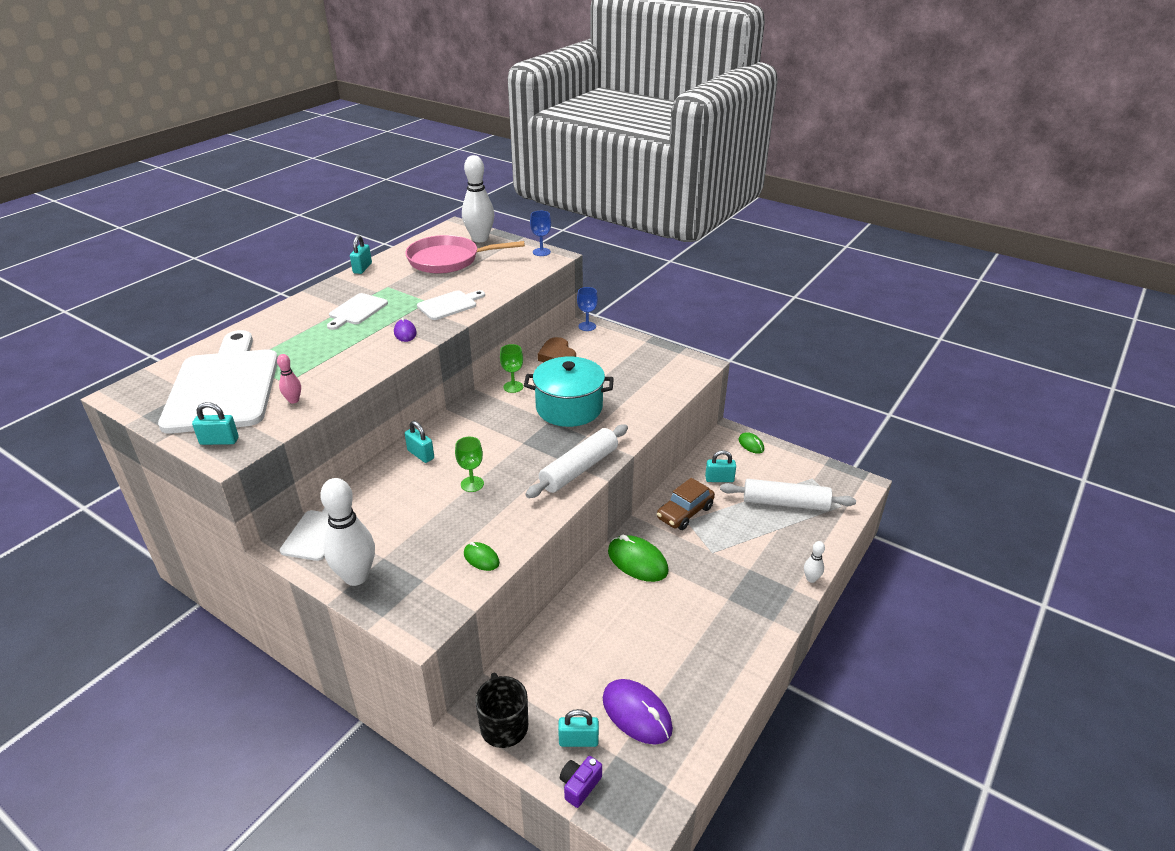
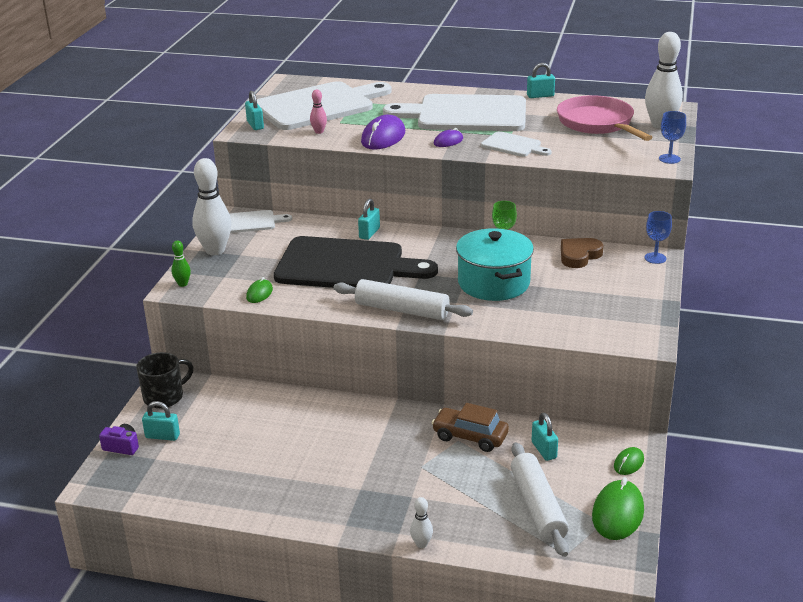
camera: 70 degrees right, 5 degrees down
(357, 311) = (465, 114): white cutting board -> white cutting board, size x2.16
(412, 620) = (182, 284): none -> green bowling pin
(472, 484) = (346, 265): green goblet -> black cutting board
(578, 740) = (162, 436): turquoise padlock -> turquoise padlock turned 60 degrees counterclockwise
(637, 561) = (379, 421): green mouse -> green mouse (617, 513)
(637, 714) = (199, 460): purple mouse -> purple mouse (383, 137)

